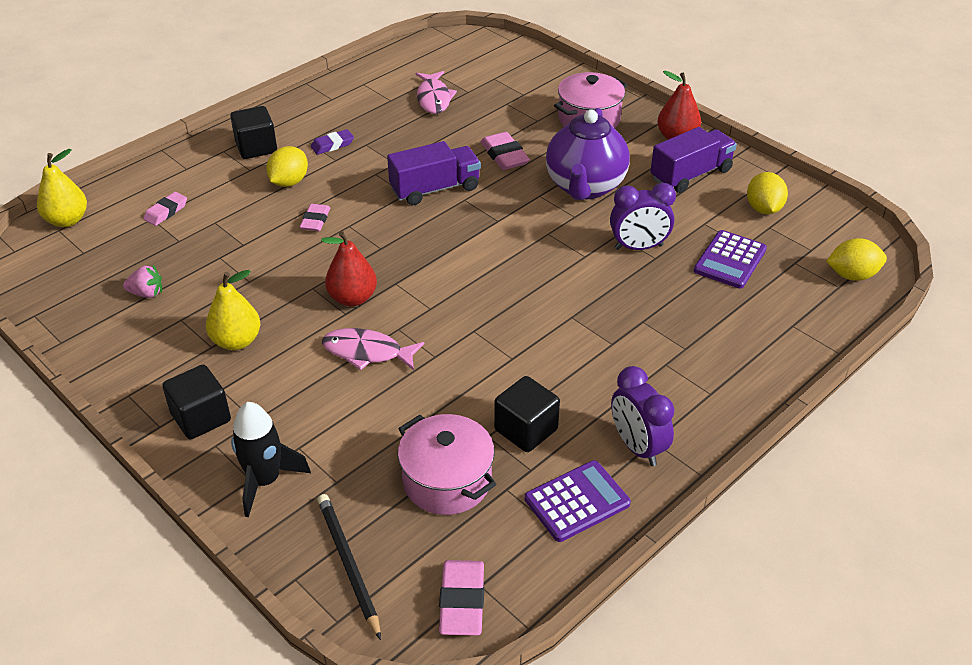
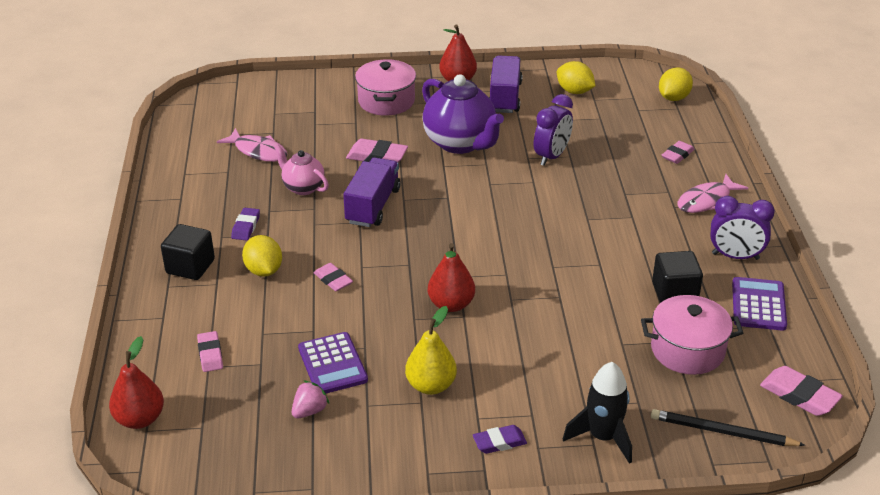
camera: 50 degrees left, 5 degrees down
(67, 220) = (140, 419): yellow pear -> red pear
(201, 417) = (499, 442): black cube -> purple eraser
(367, 352) = (520, 325): pink fish -> pink fish (706, 201)
(415, 143) = (303, 187): none -> pink teapot
(730, 260) = (607, 130): purple calculator -> purple calculator (332, 364)
(755, 325) = (677, 155): none -> pink eraser

